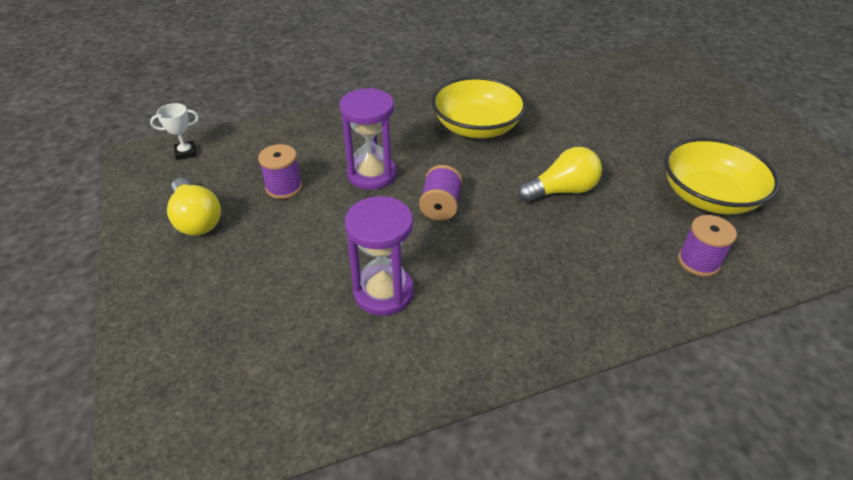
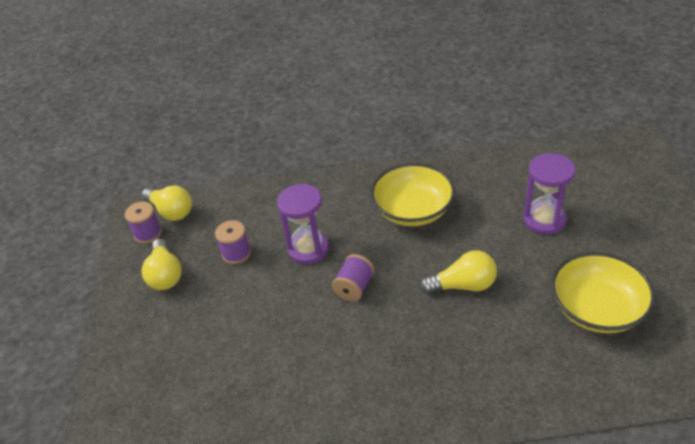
camera: 20 degrees right, 0 degrees up
(186, 153) = (171, 211): white trophy -> yellow light bulb
(383, 292) = (284, 359): purple hourglass -> purple hourglass (544, 220)
(698, 261) = (556, 372): purple spool -> purple spool (148, 233)

